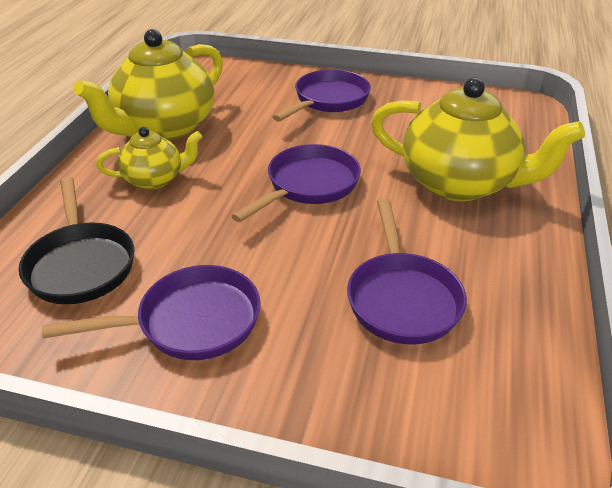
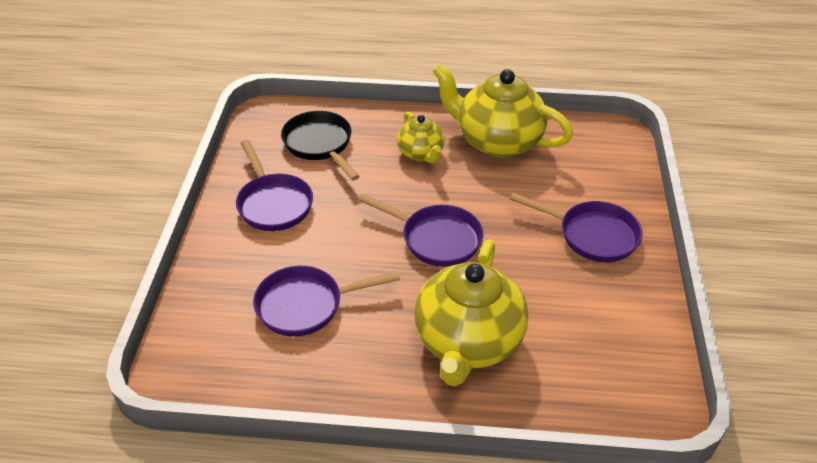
camera: 80 degrees right, 5 degrees up
(81, 264) = (320, 145): black pan -> black pan turned 90 degrees clockwise

